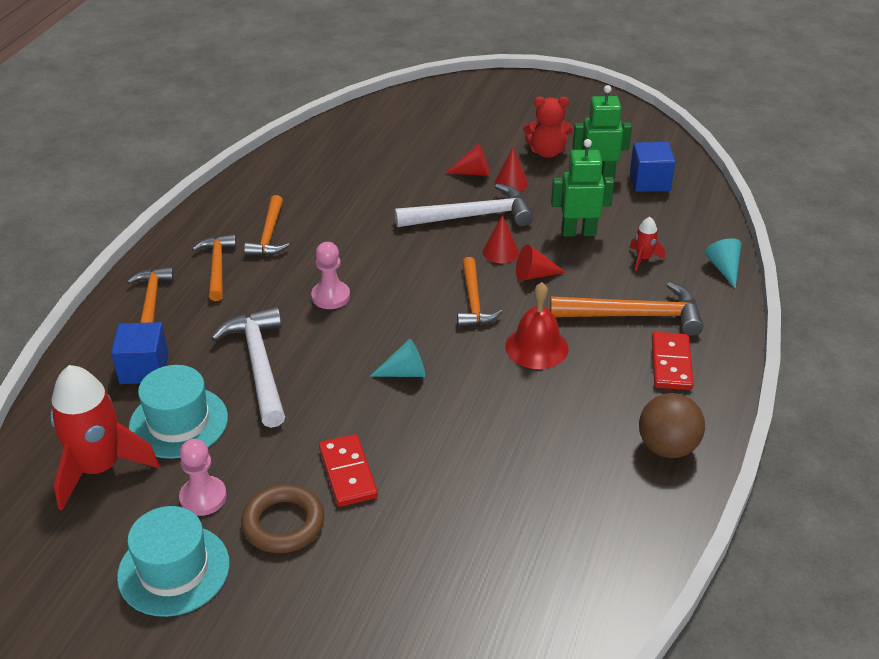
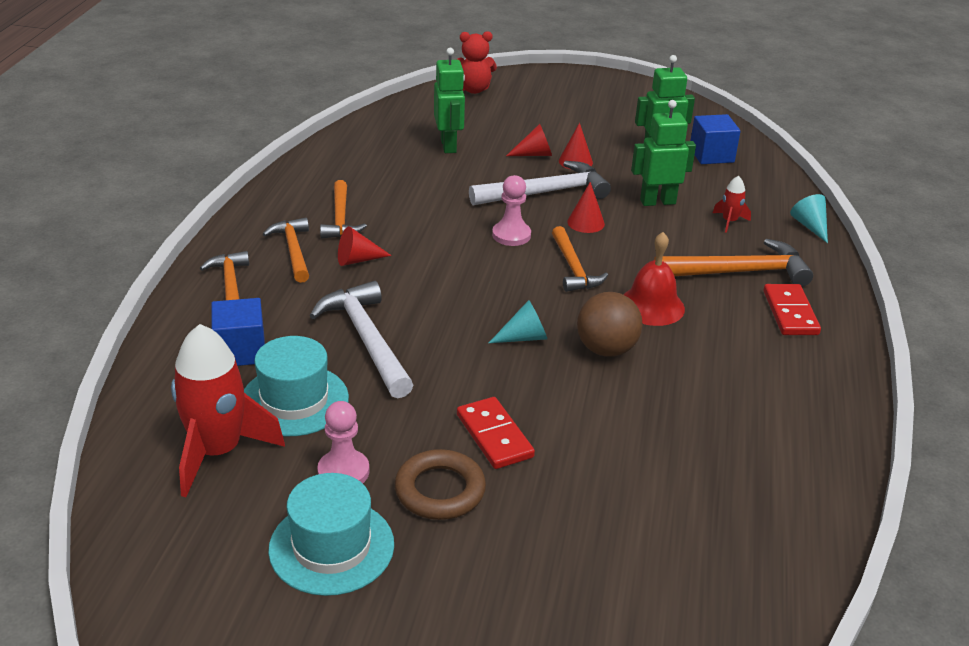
camera: 10 degrees left, 5 degrees down
(330, 296) = (423, 272): pink pawn -> pink pawn (511, 235)
(393, 159) = (448, 146): none -> green robot
(534, 275) = (626, 241): red cone -> red cone (358, 260)
(547, 152) = (602, 133): red teddy bear -> red teddy bear (473, 89)
(667, 447) = (814, 388): brown ball -> brown ball (606, 349)

